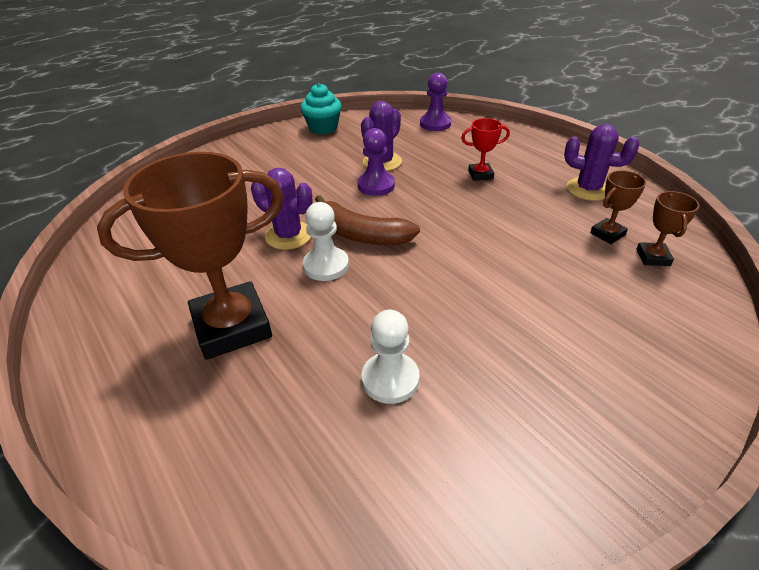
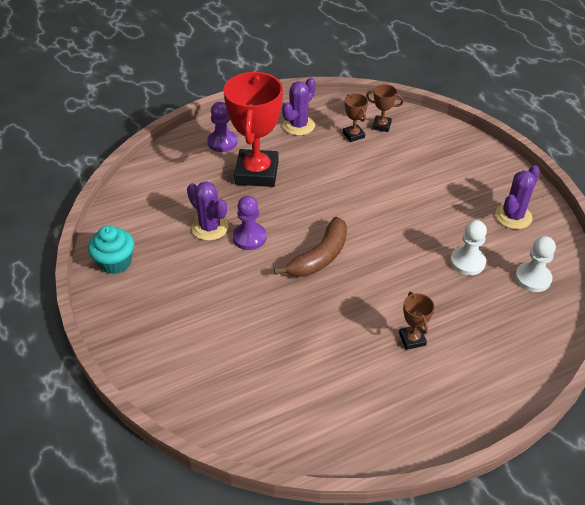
camera: 80 degrees left, 5 degrees up
(232, 326) = (412, 339): brown trophy -> brown trophy, size x0.44
(288, 235) = (308, 301): purple cactus -> purple cactus (513, 216)
(326, 265) = (354, 281): white pawn -> white pawn (533, 278)
(435, 124) = (151, 179): purple pawn -> purple pawn (222, 142)
(480, 174) = (256, 173): red trophy -> red trophy, size x2.25

